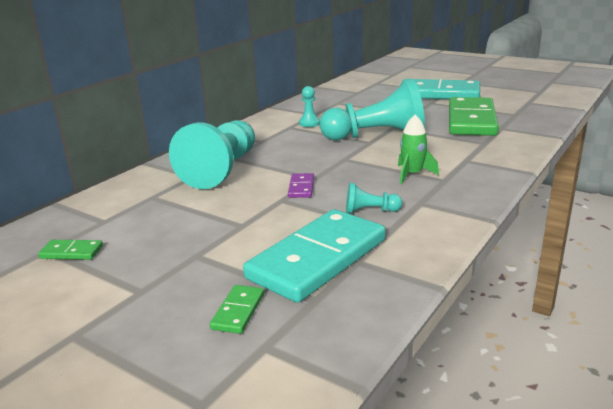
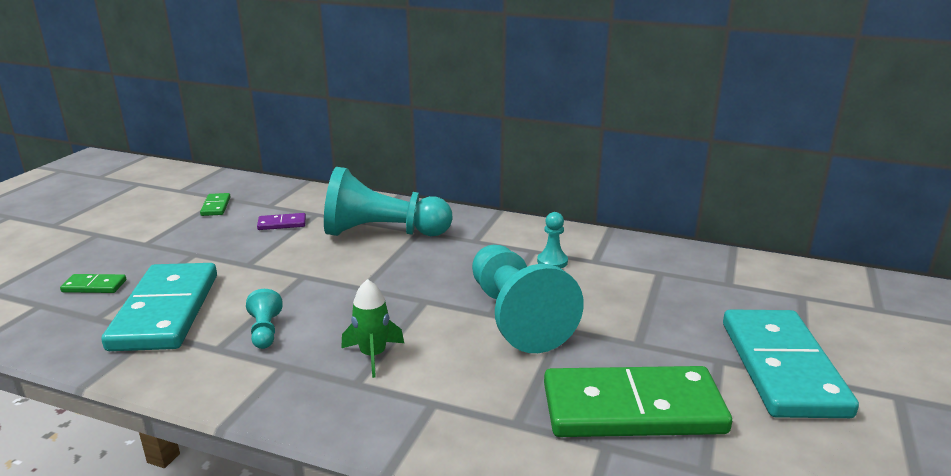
camera: 75 degrees right, 0 degrees up
(301, 187) = (333, 282): purple domino -> purple domino (282, 224)
(318, 259) = (165, 311): turquoise domino -> turquoise domino turned 60 degrees clockwise

